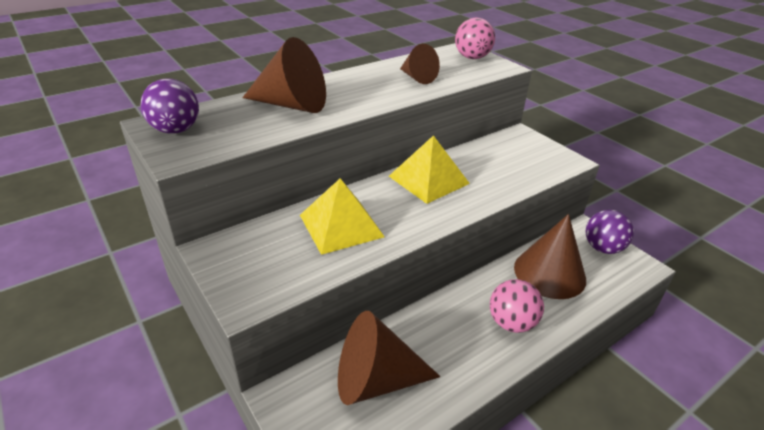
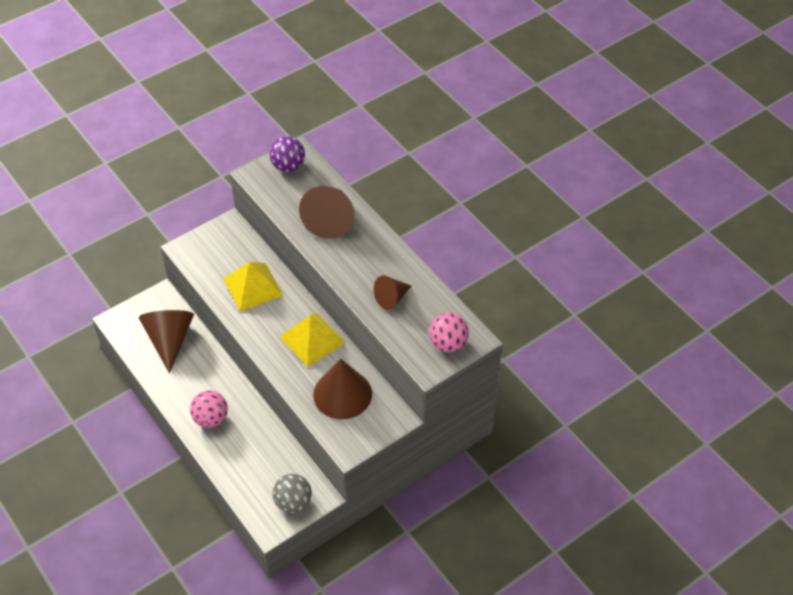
camera: 90 degrees right, 15 degrees up
(549, 273) = (262, 454): brown cone -> brown cone (342, 394)
(602, 248) = (293, 502): purple ball -> grey ball

